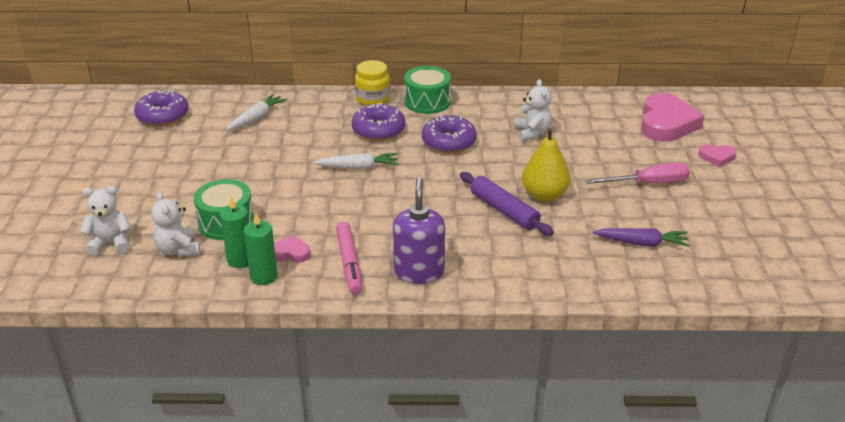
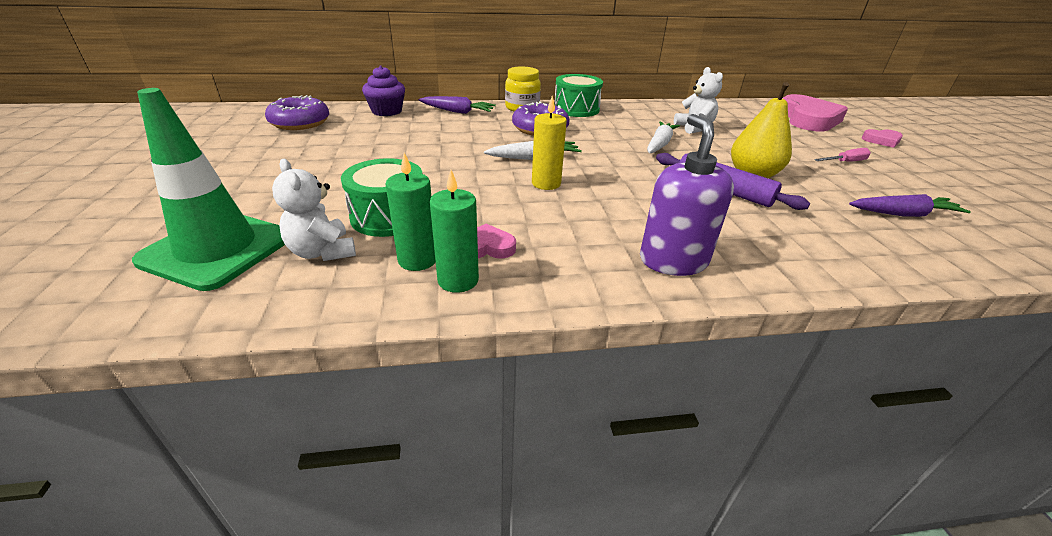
camera: 10 degrees left, 0 degrees up
(110, 243) = (217, 249): white teddy bear -> green traffic cone
(241, 101) = (387, 111): none -> purple cupcake
(257, 118) = (406, 123): white carrot -> white carrot (659, 144)
(307, 103) = (457, 111): none -> purple carrot
(349, 263) = (574, 255): pink marker -> none
(357, 196) = (546, 183): none -> yellow candle
(448, 142) = (617, 136): purple donut -> none
(648, 184) = (845, 162): pink screwdriver -> pink screwdriver, size x0.59

